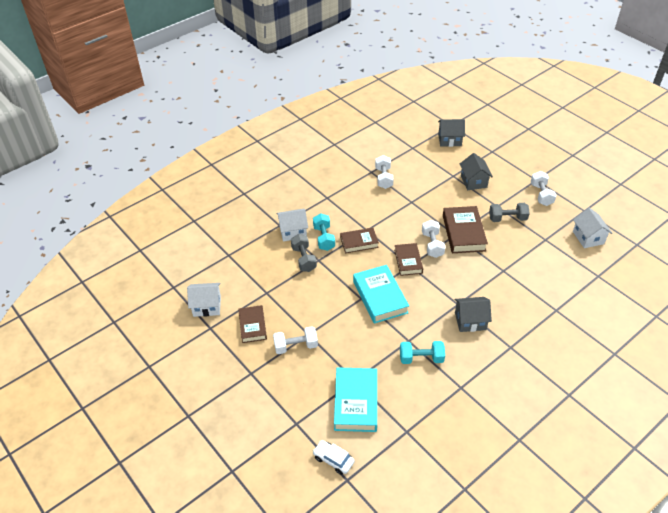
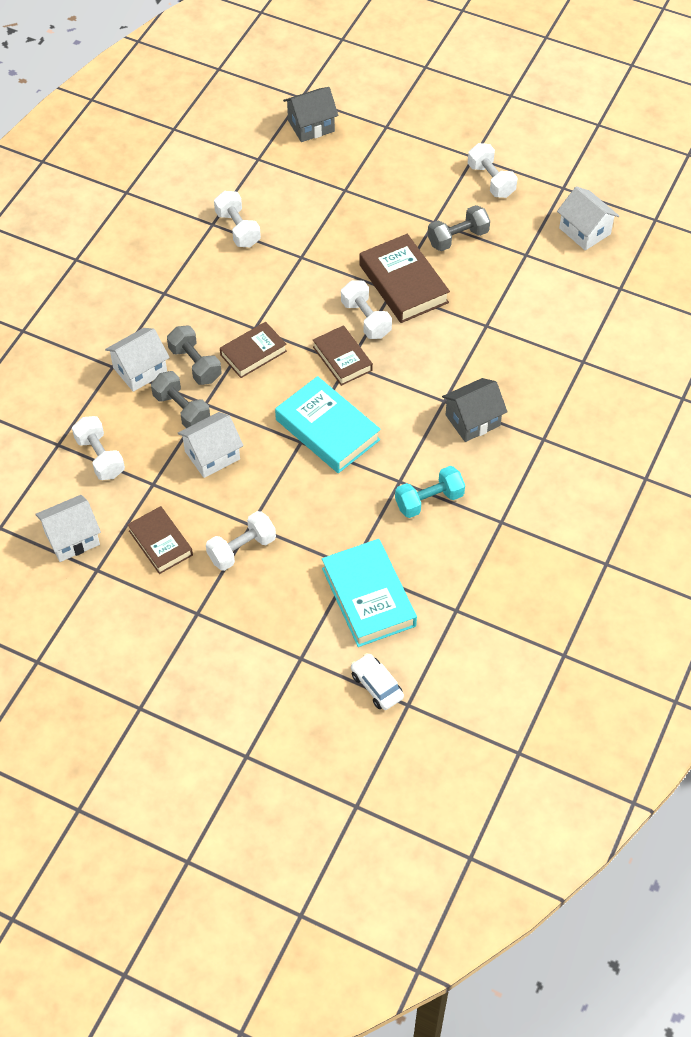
camera: 25 degrees left, 10 degrees up
(246, 269) = (100, 457): none -> white dumbbell
(307, 288) = (212, 455): none -> white house
(324, 238) = (195, 364): turquoise dumbbell -> grey dumbbell
(333, 459) = (376, 686): white car -> white car turned 45 degrees clockwise
(473, 181) = (381, 190): grey house -> none

